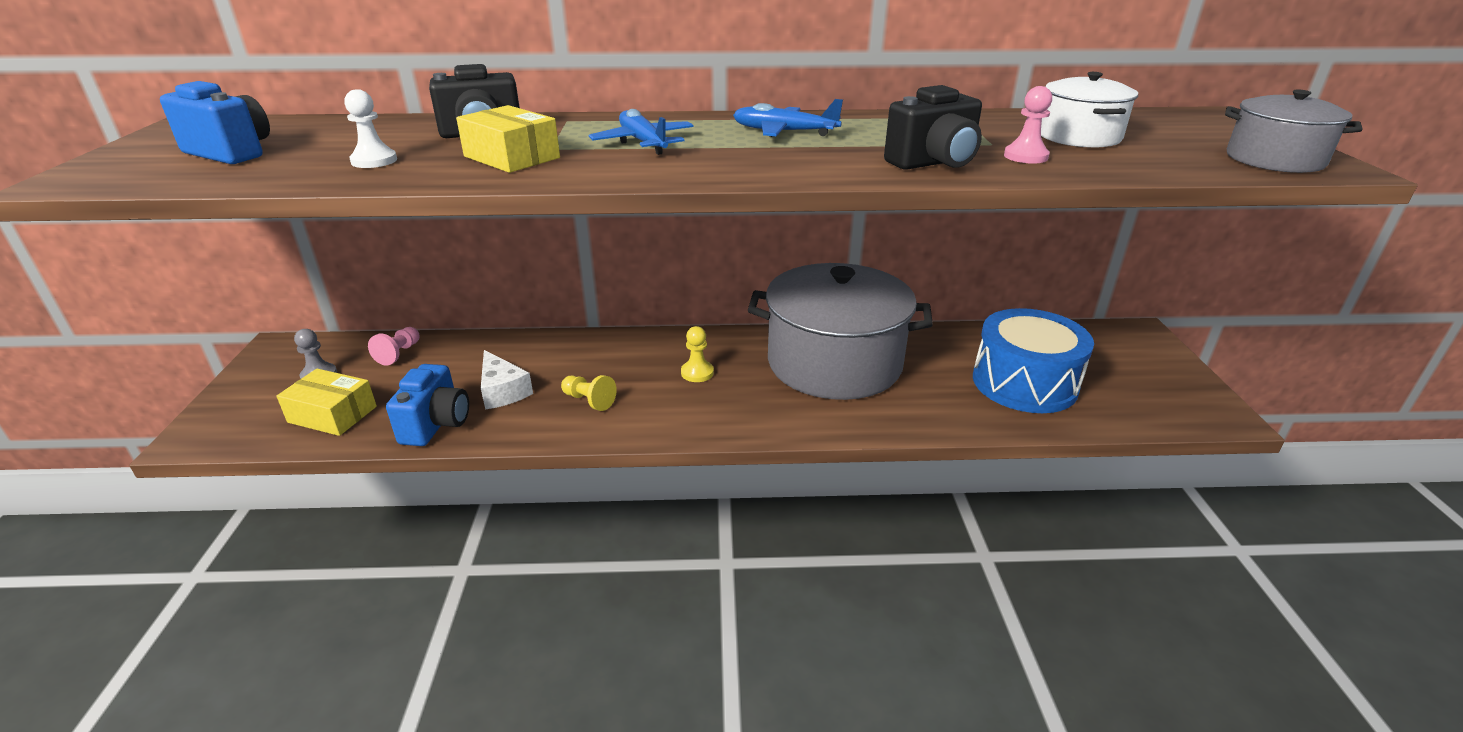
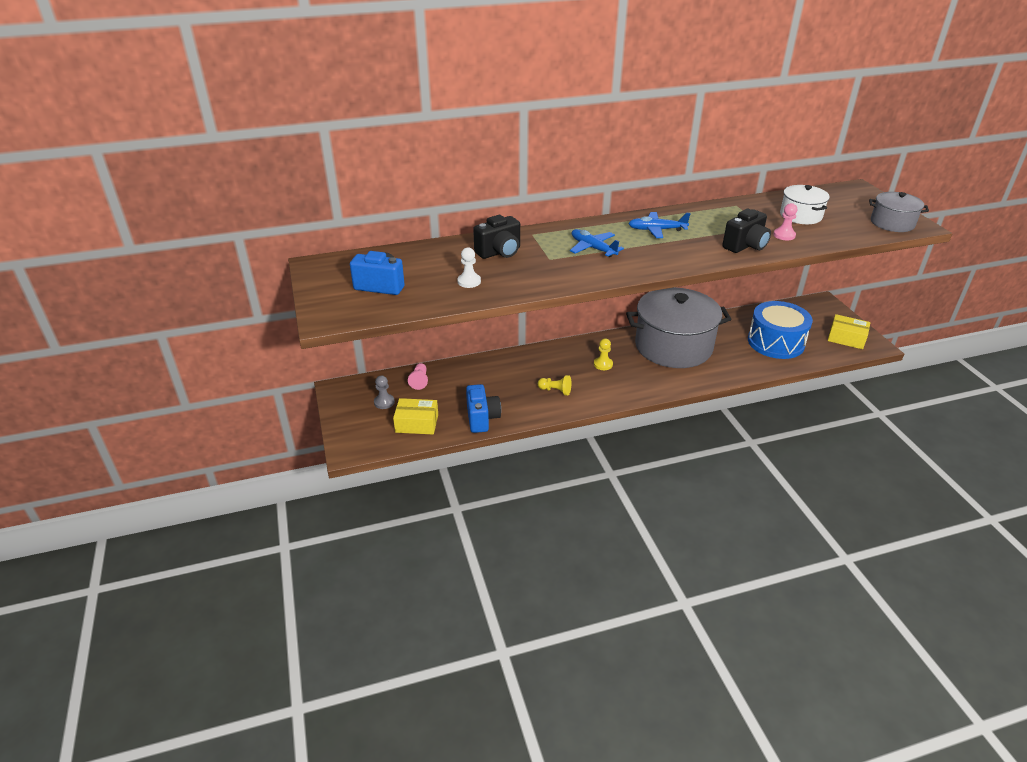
camera: 15 degrees left, 5 degrees up
(502, 391) = (502, 393): white cheese -> none
(511, 157) = (537, 269): yellow box -> yellow box (846, 338)

